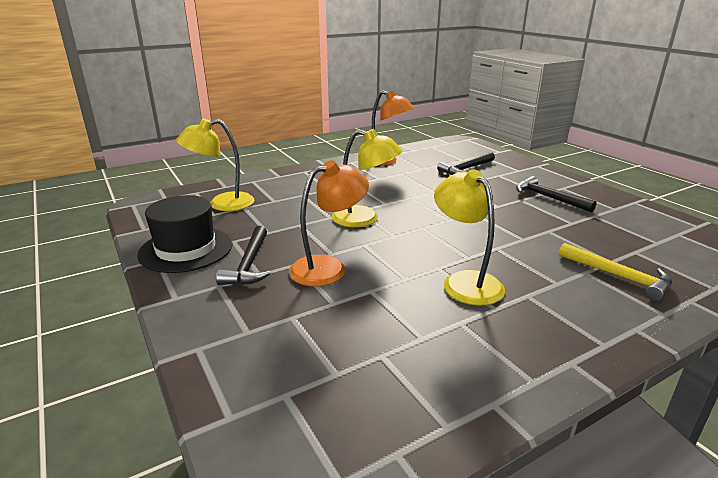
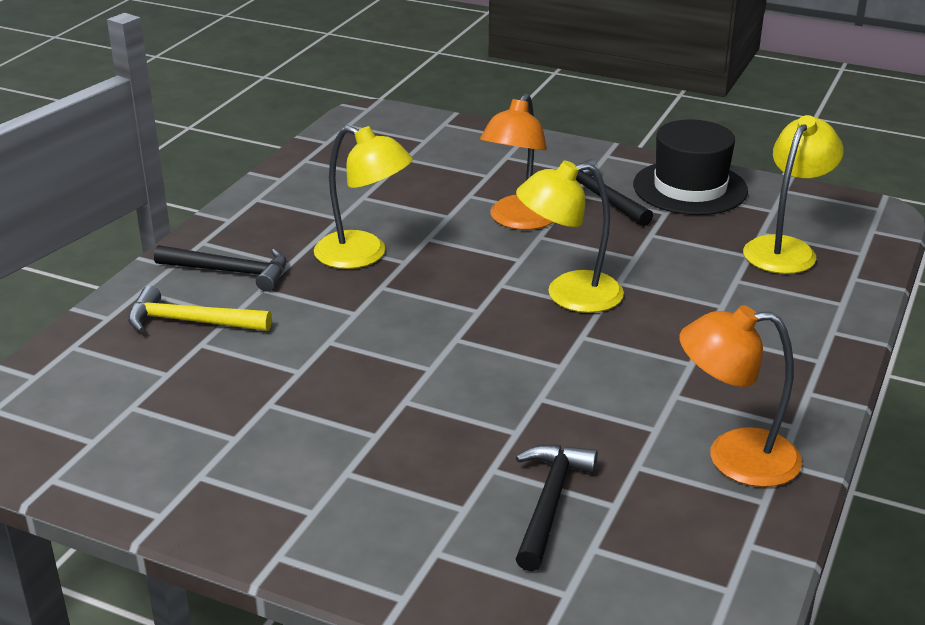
camera: 145 degrees right, 5 degrees up
(548, 197) = (329, 461): black hammer -> black hammer (230, 272)

